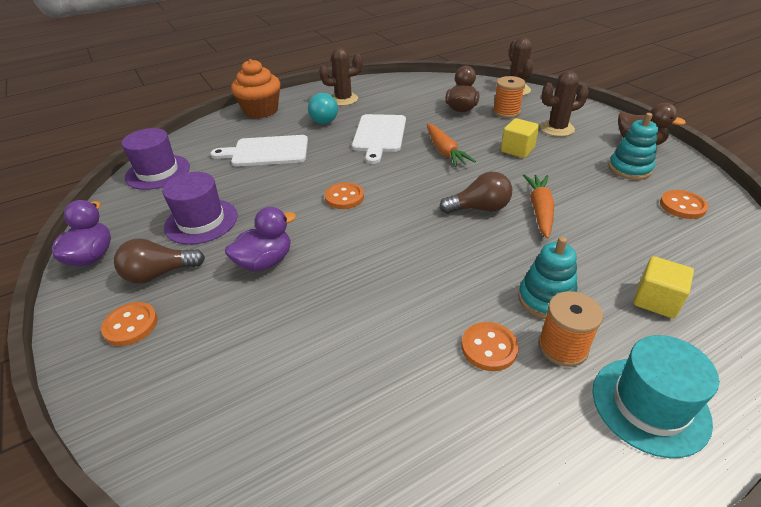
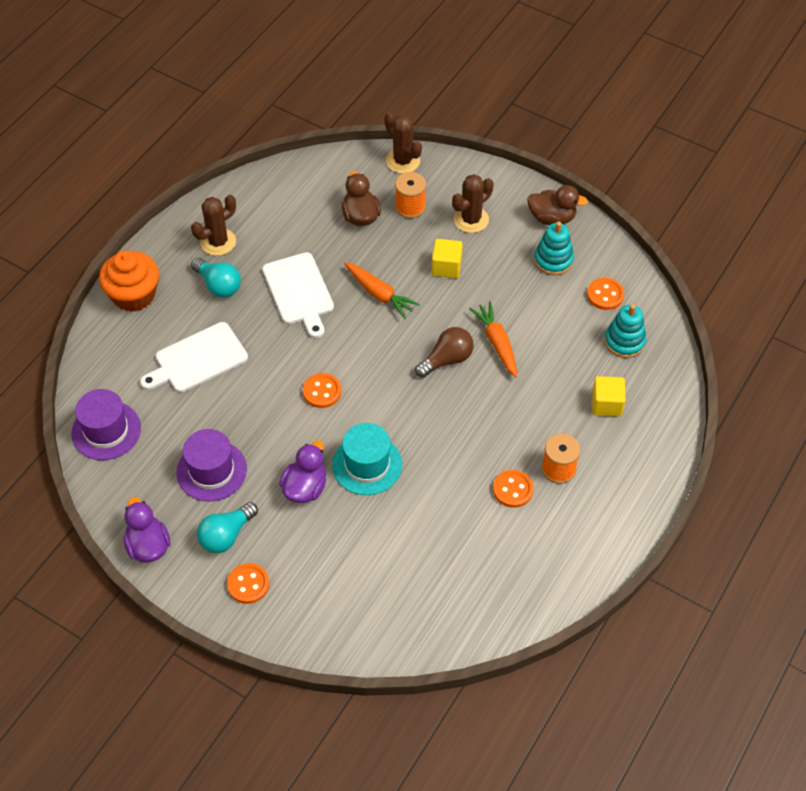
camera: 30 degrees left, 15 degrees up
(159, 274) = (226, 535): brown light bulb -> turquoise light bulb
(546, 299) = (534, 434): turquoise stacking toy -> turquoise stacking toy (624, 341)
(650, 405) = (620, 488): turquoise hat -> turquoise hat (367, 465)

